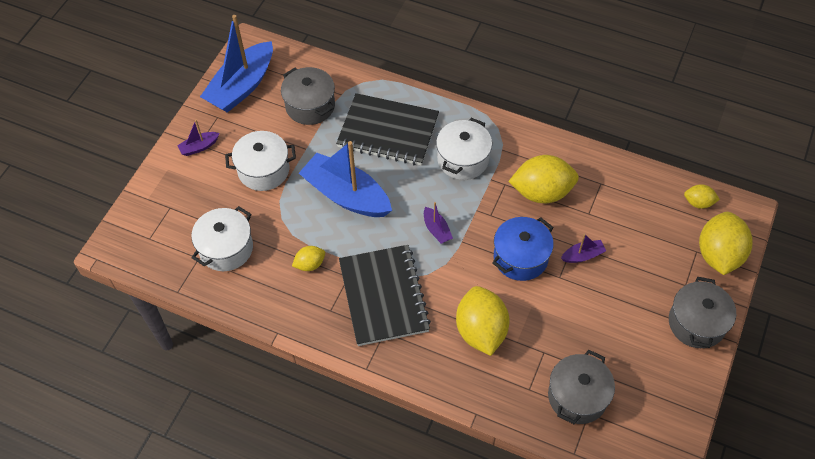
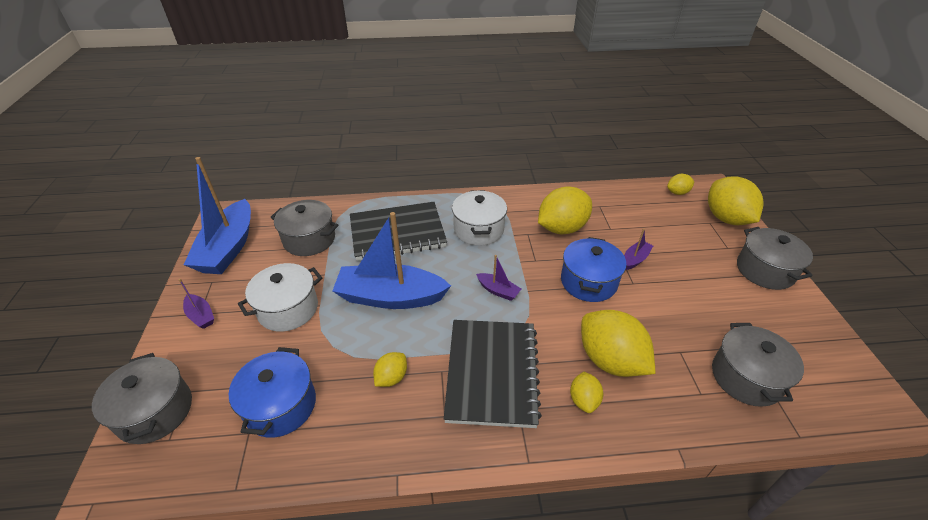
camera: 30 degrees left, 15 degrees down
(146, 213) = (155, 411): none -> grey pot
(199, 147) = (201, 316): purple boat -> purple boat turned 75 degrees counterclockwise
(226, 248) = (280, 405): white pot -> blue pot
(384, 296) = (492, 373): black notebook -> black notebook turned 45 degrees clockwise
(436, 349) = (584, 400): none -> yellow lemon

